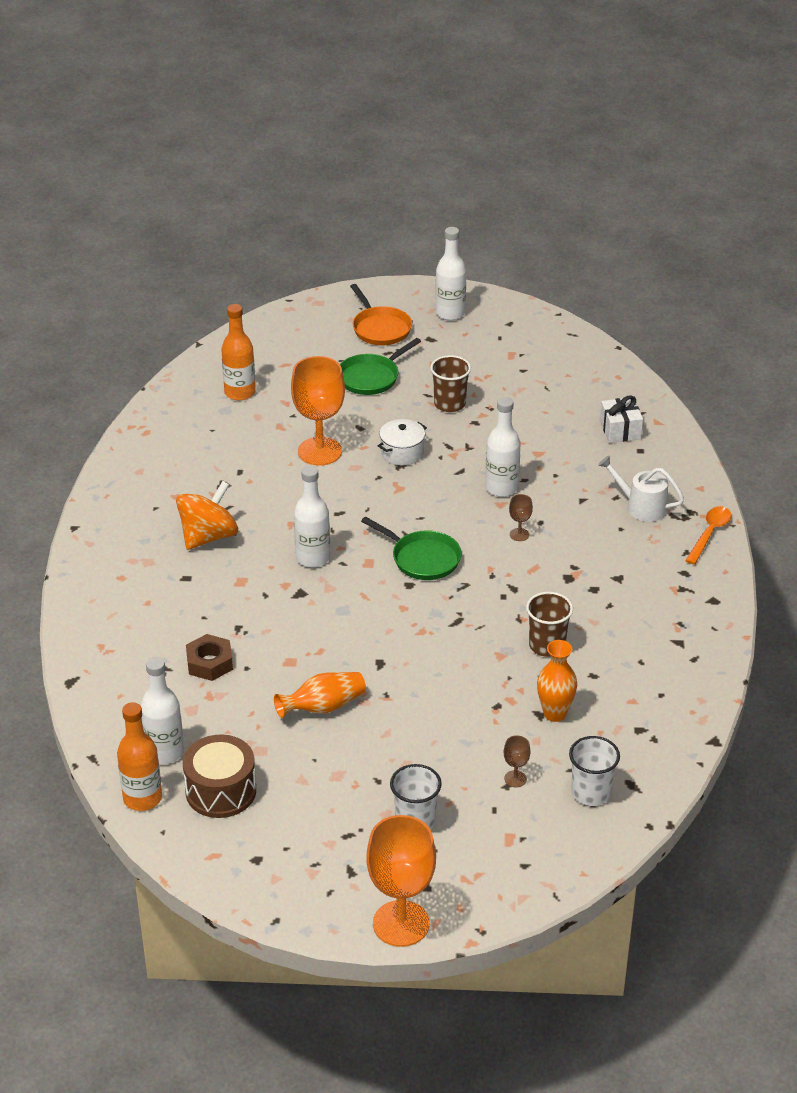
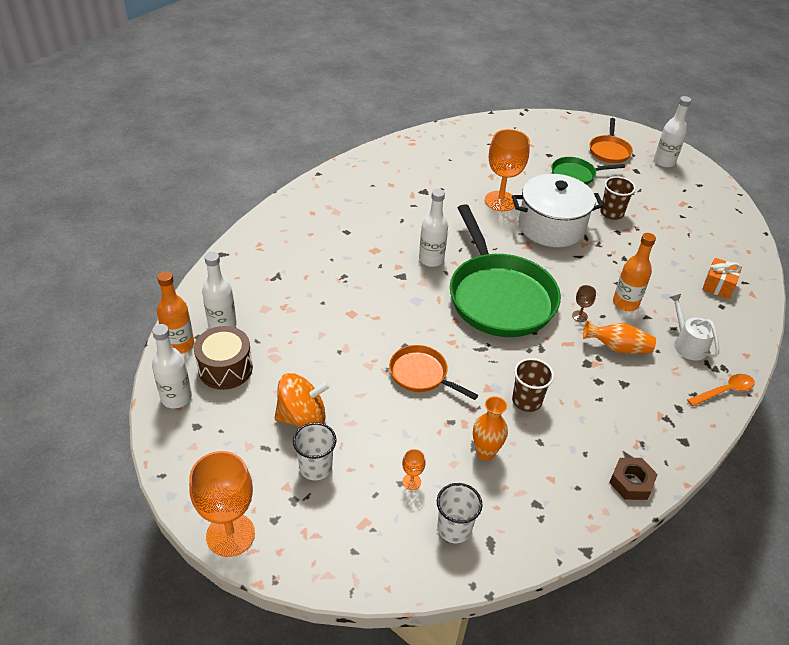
camera: 35 degrees right, 5 degrees up
(208, 536) = (384, 215): orange spinning top -> orange spinning top (302, 417)
(209, 663) = (305, 287): brown nut -> brown nut (631, 482)
(240, 392) = (487, 147): orange bottle -> orange bottle (625, 303)
(323, 707) = (340, 353): orange vase -> orange vase (617, 348)
(402, 452) = (551, 226): white pot -> white pot, size x2.09
(422, 558) = (499, 296): green pan -> green pan, size x2.06
(425, 679) = (421, 375): none -> orange pan
(501, 488) = (596, 280): white bottle -> white bottle (176, 398)
(515, 779) = (411, 482): brown goblet -> orange goblet
(620, 430) = (718, 286): white gift -> orange gift

